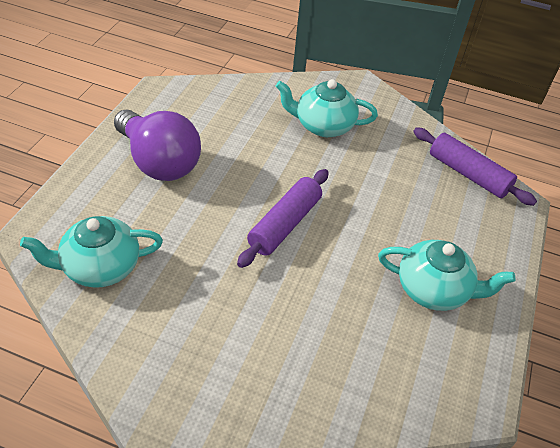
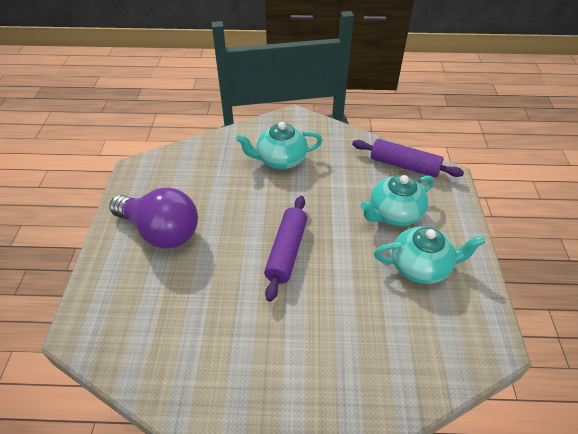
camera: 15 degrees left, 0 degrees up
(100, 267) = (150, 342): turquoise teapot -> turquoise teapot (394, 214)

